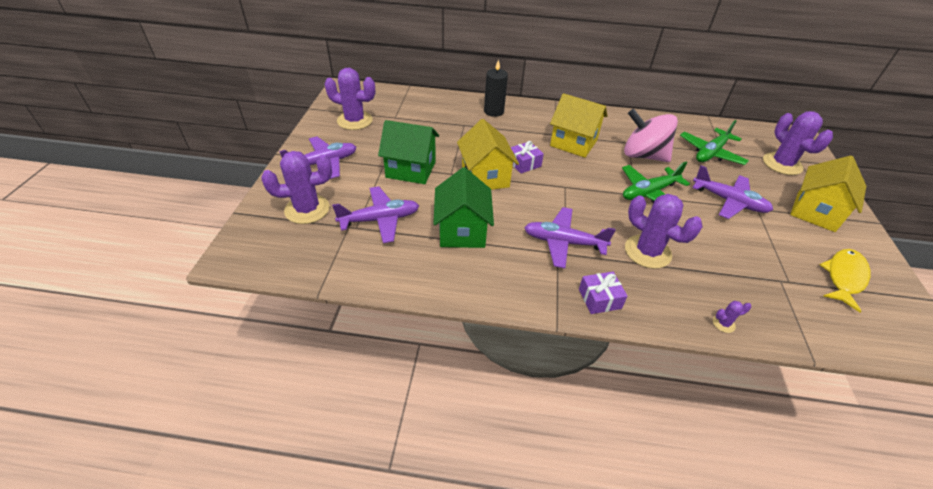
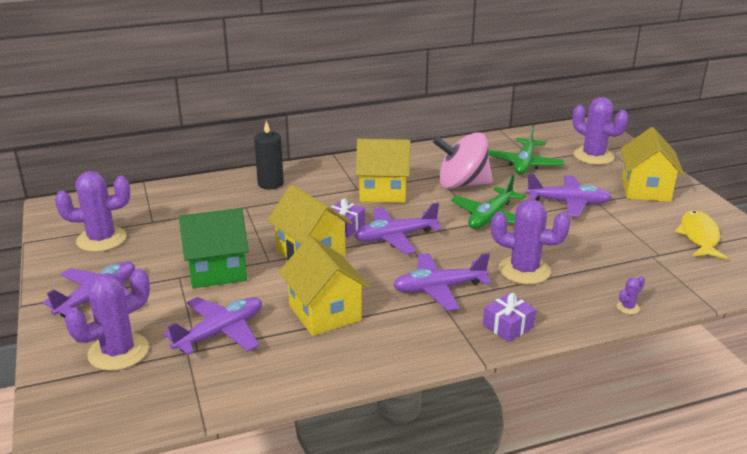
camera: 25 degrees left, 15 degrees down
(462, 231) = (325, 313): green house -> yellow house
(557, 185) = (395, 237): none -> purple plane

